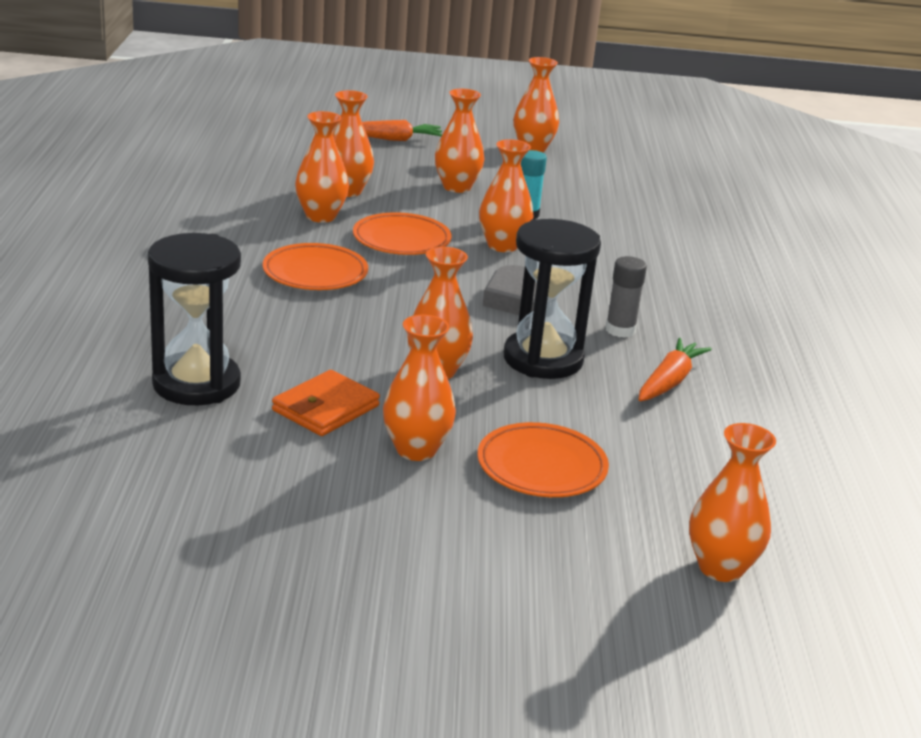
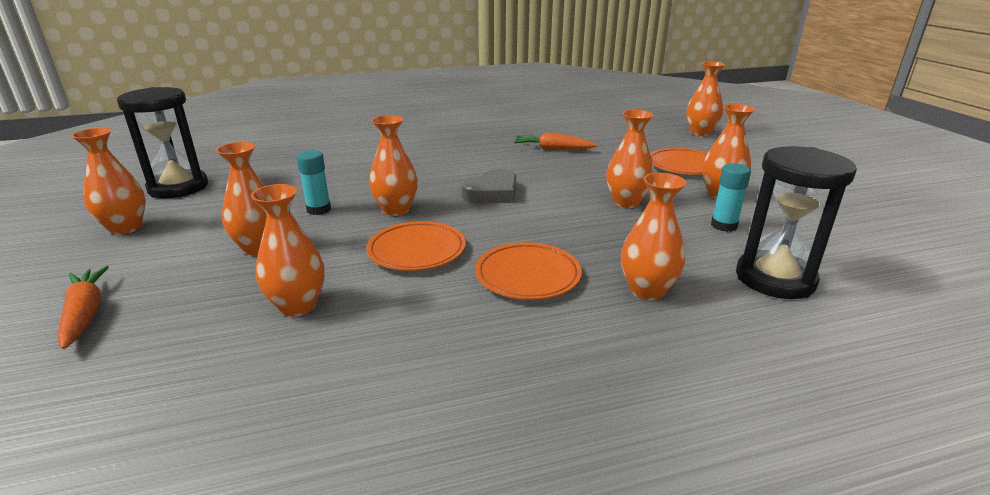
camera: 105 degrees left, 0 degrees up
(321, 216) = (385, 305): orange vase -> orange vase (647, 290)
(326, 408) = (724, 226): orange wallet -> turquoise glue stick
(543, 359) = (569, 177): black hourglass -> black hourglass (178, 187)
(620, 330) = (503, 163): grey glue stick -> none

